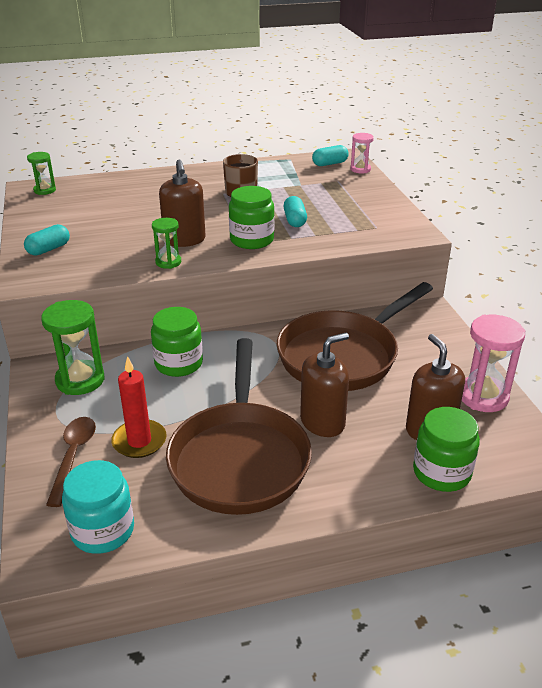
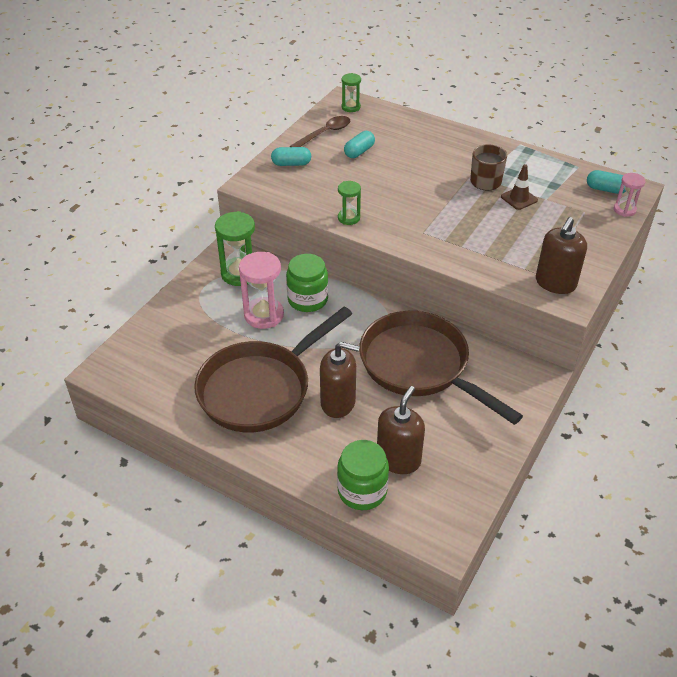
camera: 45 degrees right, 10 degrees up
(73, 456) = (180, 322): brown spoon -> brown spoon (324, 133)
(103, 530) = (144, 377): turquoise jar -> none
(139, 441) = (222, 337): red candle -> none
(184, 240) = (384, 204): brown soap dispenser -> brown soap dispenser (555, 283)
(252, 240) = (430, 231): green jar -> none
(282, 192) = (519, 198): none -> brown traffic cone
(294, 220) = (488, 232): turquoise capsule -> turquoise capsule (359, 152)
(343, 355) = (419, 366): brown pan -> brown pan turned 45 degrees clockwise
(483, 396) = (472, 466): pink hourglass -> pink hourglass (264, 315)

